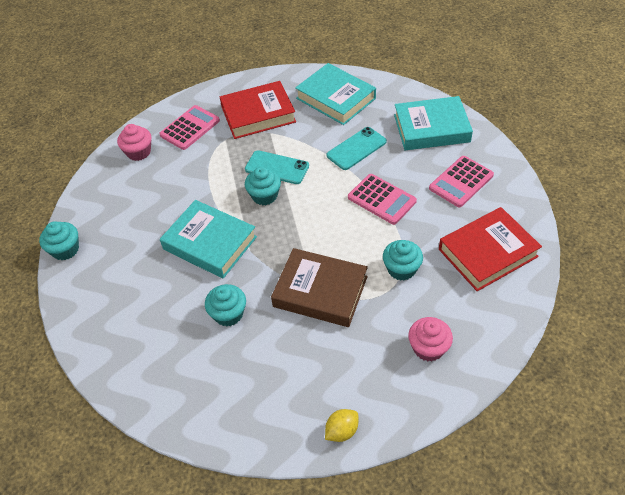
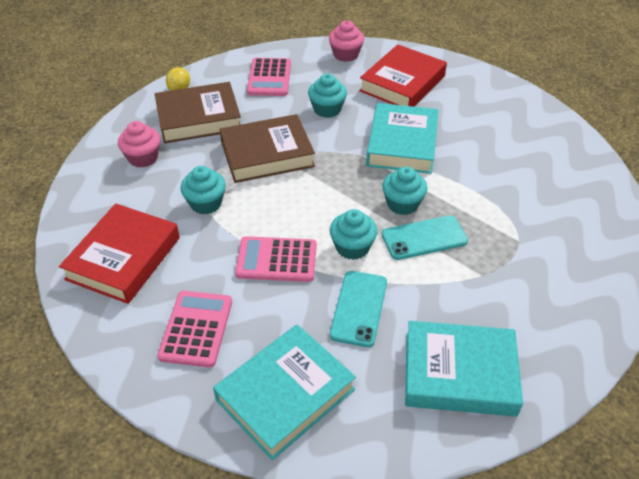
camera: 140 degrees right, 5 degrees down
(65, 249) = (509, 88): turquoise cupcake -> turquoise cupcake (352, 247)
(139, 152) = (581, 182): pink cupcake -> pink cupcake (346, 54)
(190, 128) = (574, 233): pink calculator -> pink calculator (269, 78)
(210, 243) = (402, 144): turquoise book -> turquoise book turned 75 degrees counterclockwise
(258, 114) = (525, 292): red book -> red book (402, 83)
(349, 372) = (199, 118): none -> brown book

